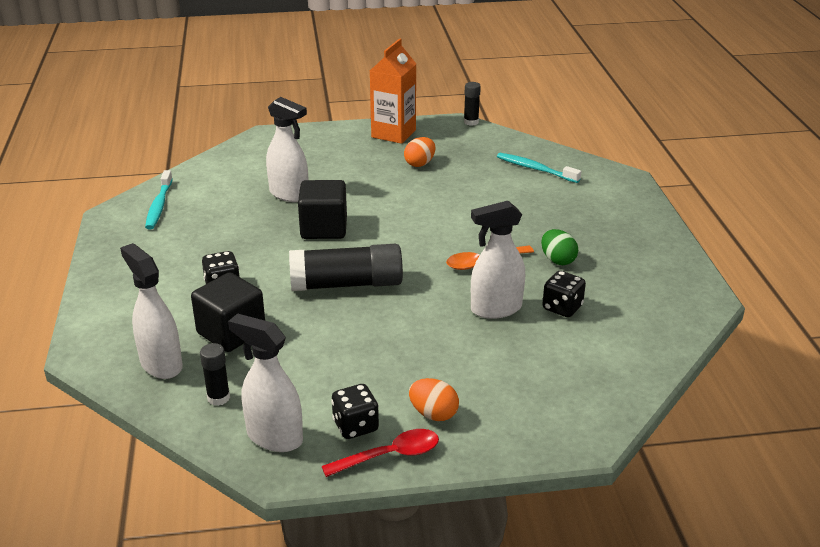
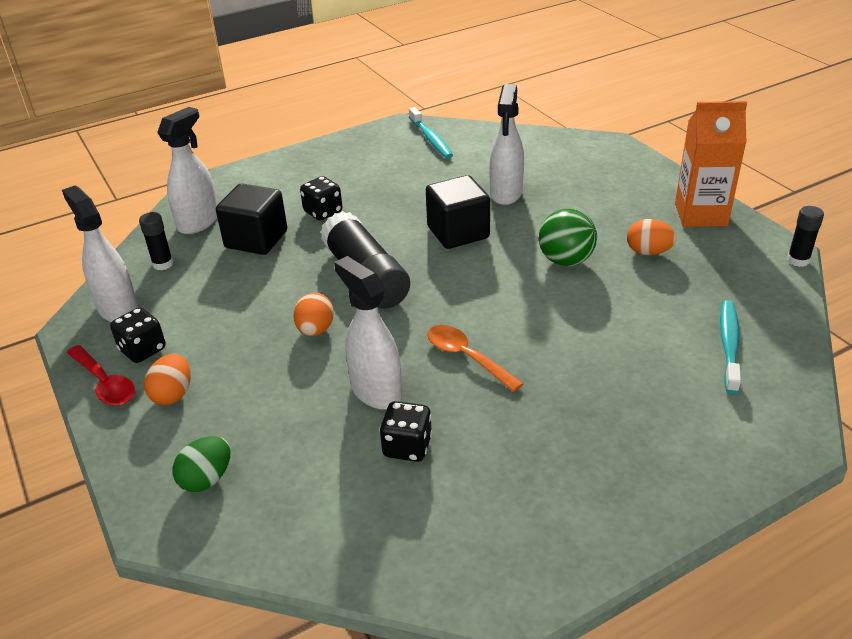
camera: 70 degrees right, 5 degrees up
(159, 205) = (431, 139): turquoise toothbrush -> turquoise toothbrush turned 90 degrees counterclockwise
(274, 437) = (118, 309): white spray bottle -> white spray bottle turned 45 degrees counterclockwise
(400, 323) = (315, 330): none -> orange egg
(402, 195) = (565, 260): none -> green ball
(557, 260) = (512, 418): green egg -> green egg (207, 479)

